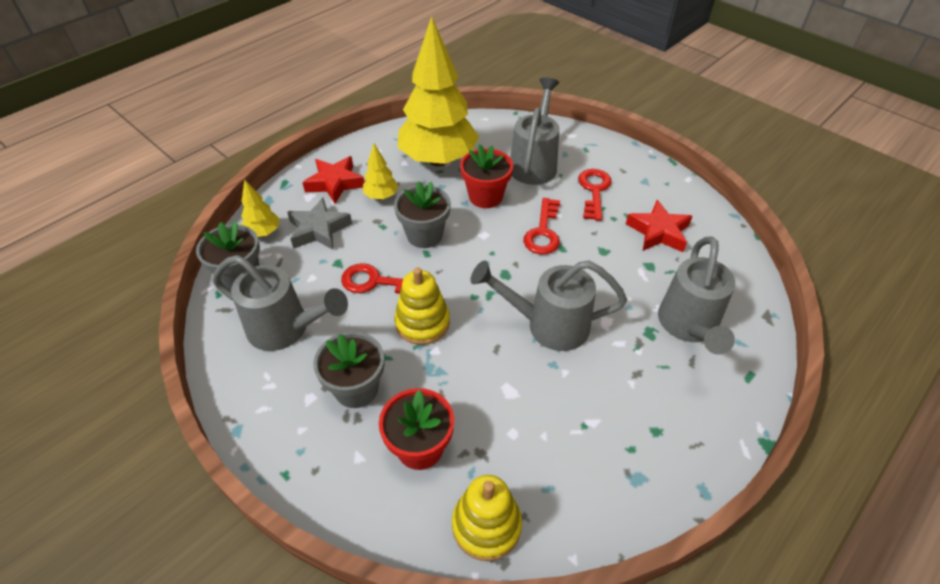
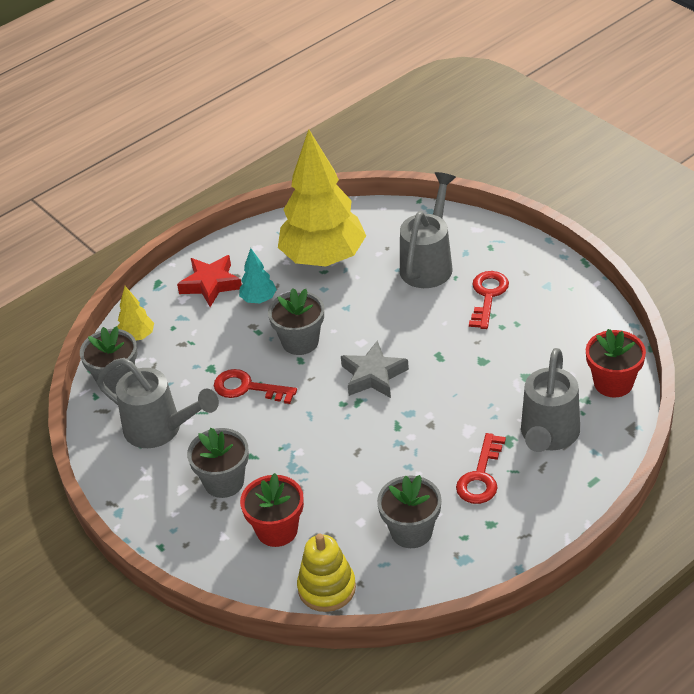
camera: 10 degrees right, 5 degrees down
(318, 229) = (192, 334): grey star -> grey star (373, 375)
(381, 196) = (258, 299): yellow tree -> turquoise tree
(422, 323) = (289, 427): yellow stacking toy -> none
(485, 196) = (369, 301): red flower pot -> red flower pot (613, 383)
(543, 232) = (423, 340): red key -> red key (481, 476)
(549, 325) = (411, 431): grey watering can -> none
(571, 444) = (411, 531): none -> grey flower pot
(658, 232) = (545, 342): red star -> none

